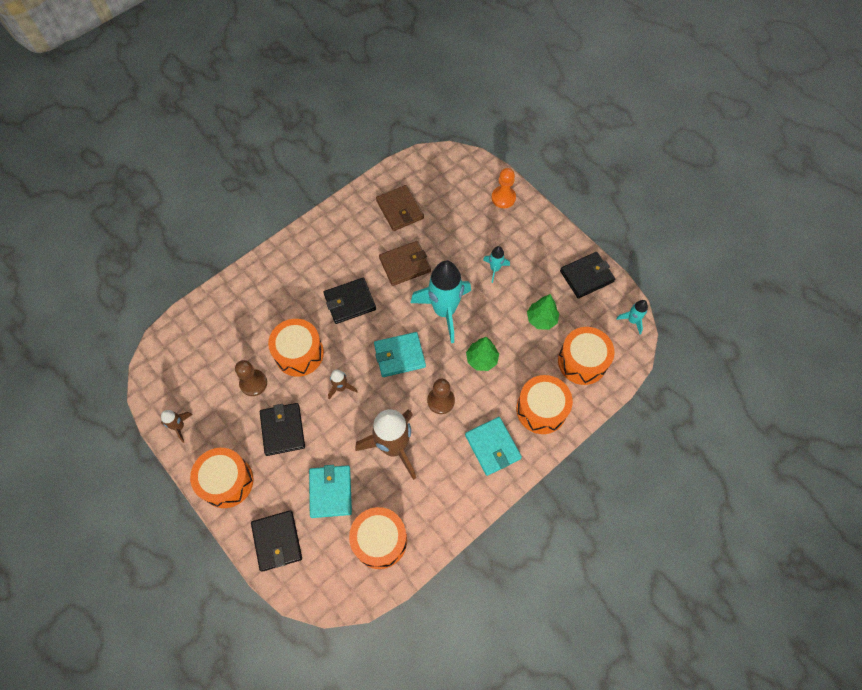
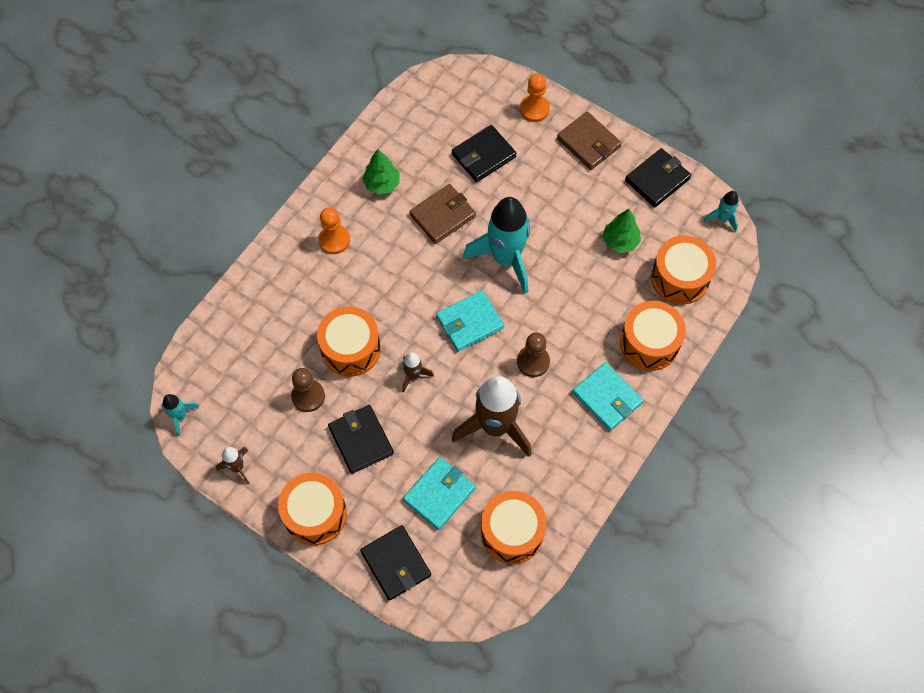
camera: 15 degrees left, 0 degrees up
(314, 264) = (334, 240): none -> orange pawn
(330, 492) = (439, 494): turquoise wallet -> turquoise wallet turned 60 degrees clockwise
(350, 302) = (391, 275): black wallet -> black wallet (483, 155)
(399, 210) = (415, 151): brown wallet -> brown wallet (588, 143)
(481, 359) = (565, 304): green tree -> green tree (382, 184)
(495, 269) = (549, 196): turquoise rocket -> turquoise rocket (180, 416)

